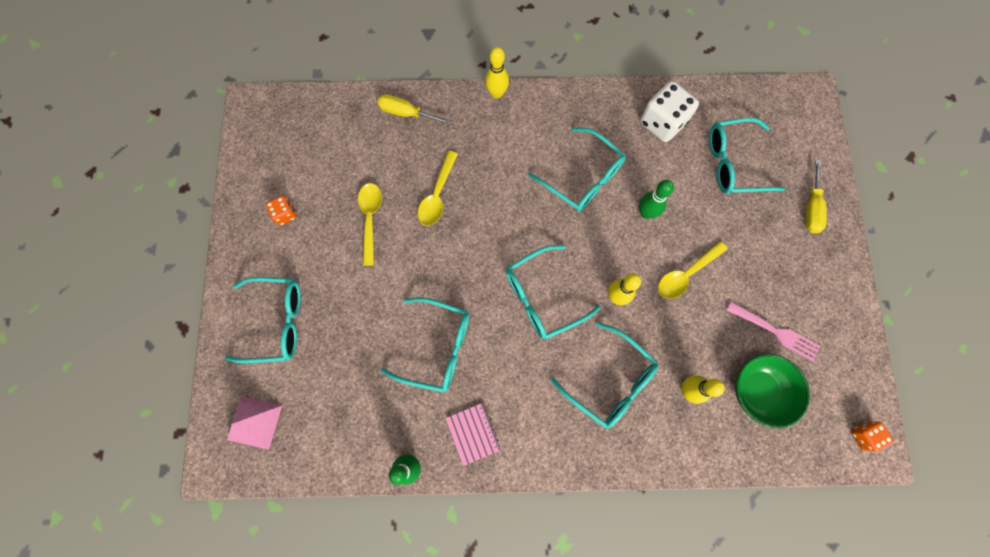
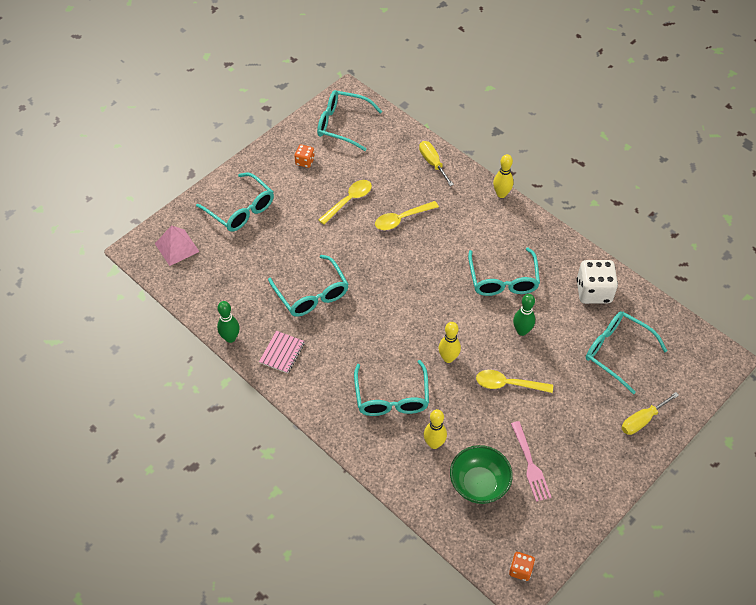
camera: 45 degrees right, 20 degrees down
(542, 297) = (402, 321): turquoise glasses -> turquoise glasses (342, 124)

